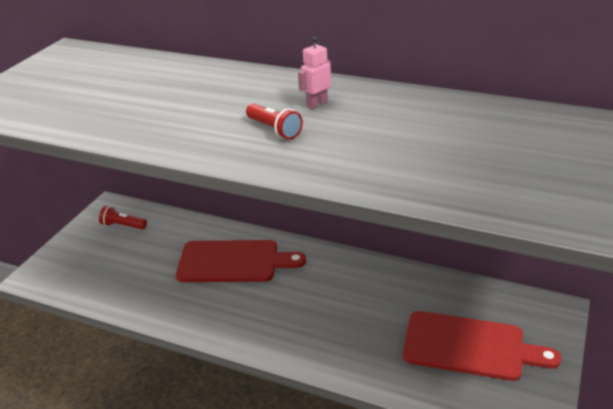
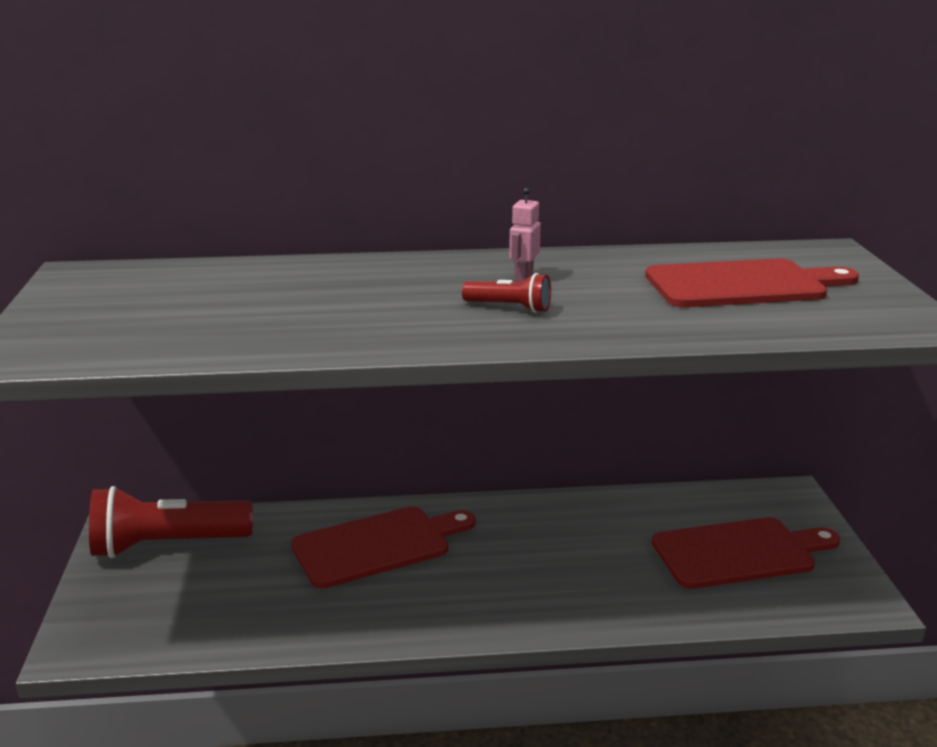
camera: 30 degrees left, 10 degrees down
(123, 226) = (167, 545): red flashlight -> red flashlight, size x2.12
(474, 145) = (742, 285): none -> red cutting board

